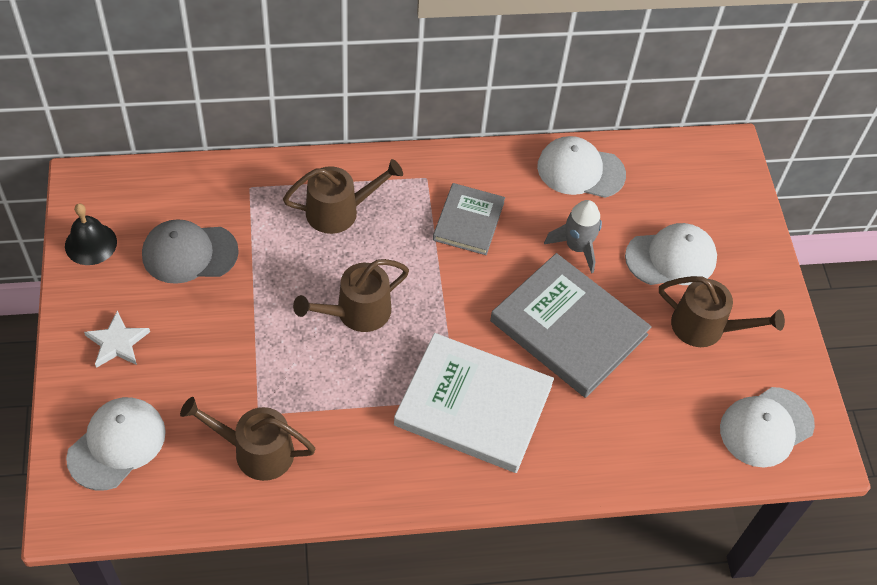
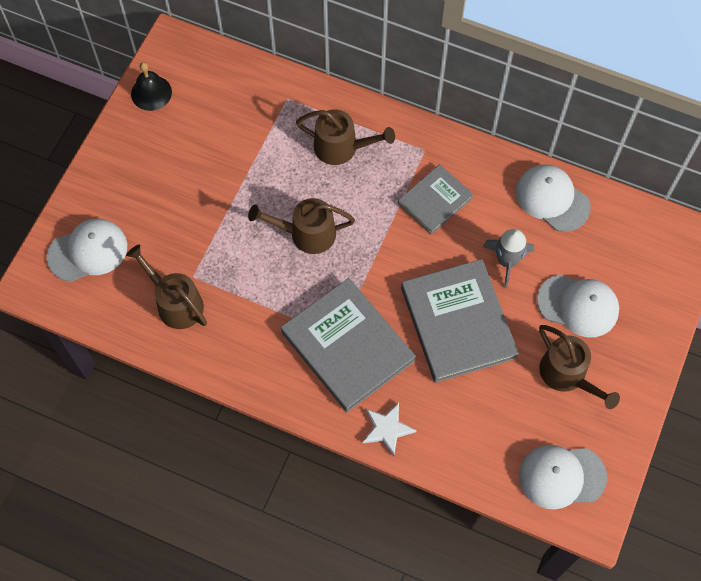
camera: 35 degrees right, 10 degrees up
(117, 342) = (128, 177): white star -> white star (387, 429)
(189, 253) = (214, 132): grey cap -> none
(473, 406) = (347, 346): white book -> grey book

